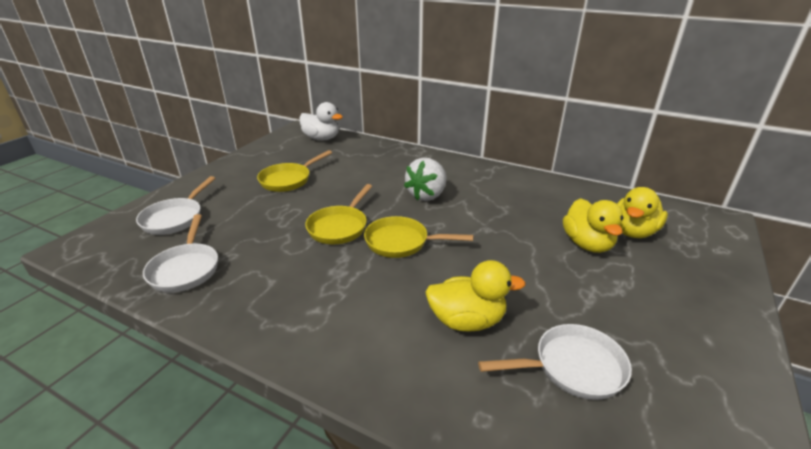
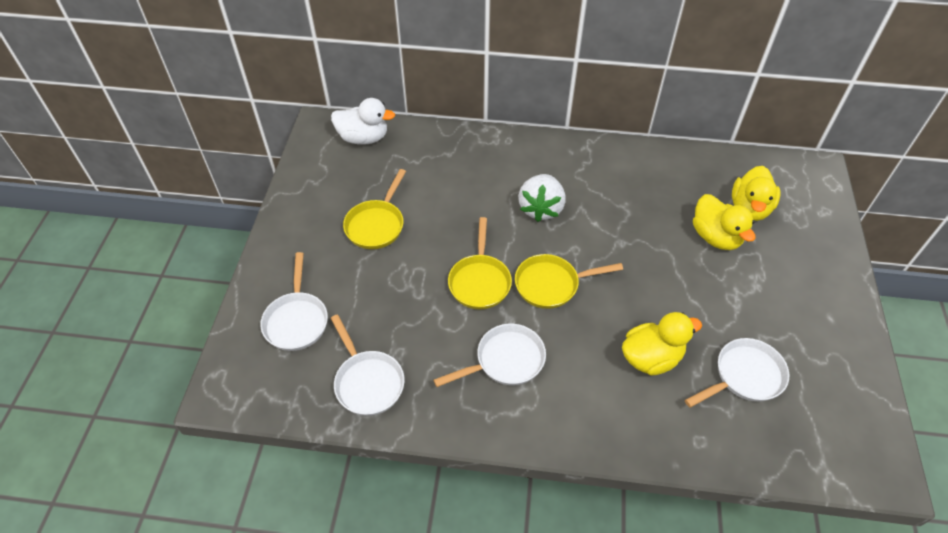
camera: 20 degrees left, 20 degrees up
(316, 285) = (505, 361): none -> white pan

